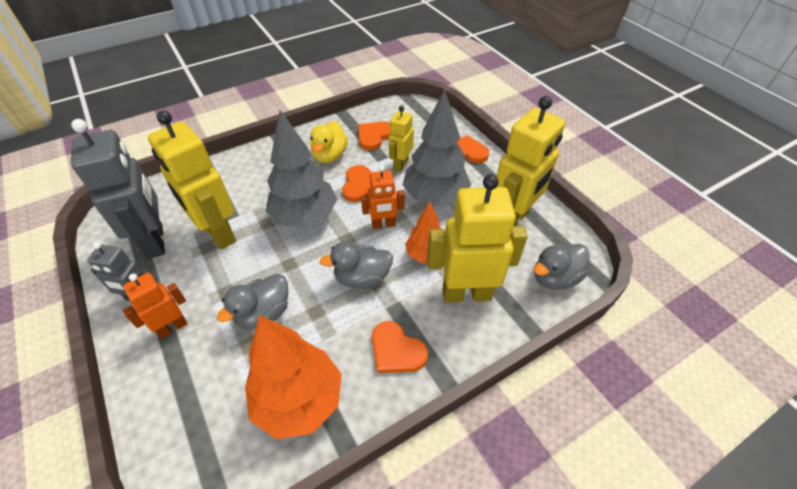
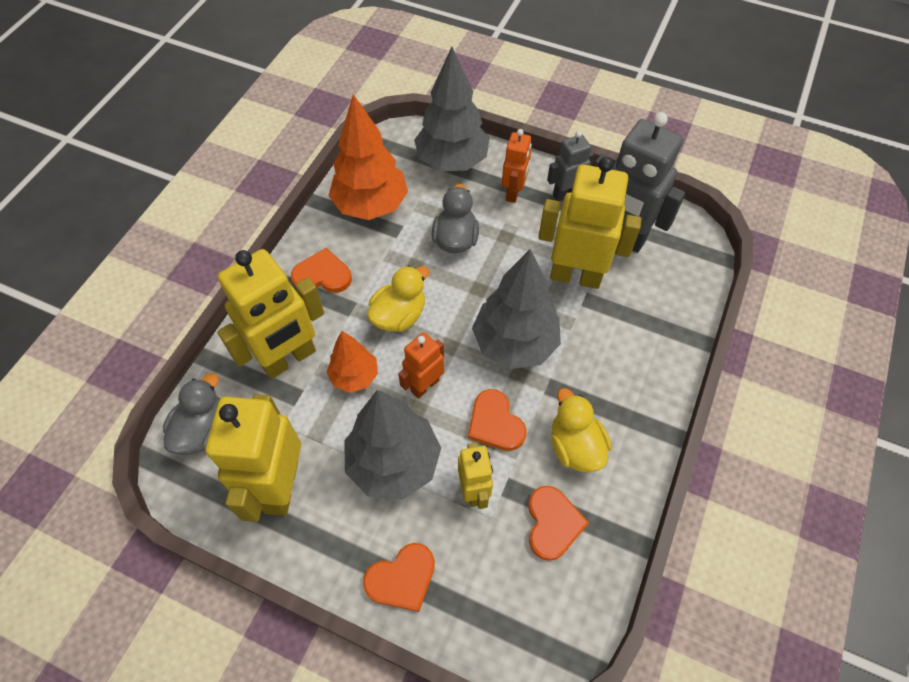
camera: 145 degrees right, 10 degrees up
(178, 403) = (452, 161): none -> grey tree
(362, 278) = (399, 315): grey duck -> yellow duck

